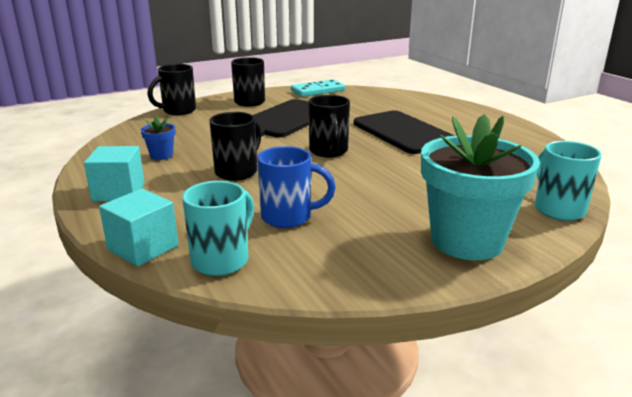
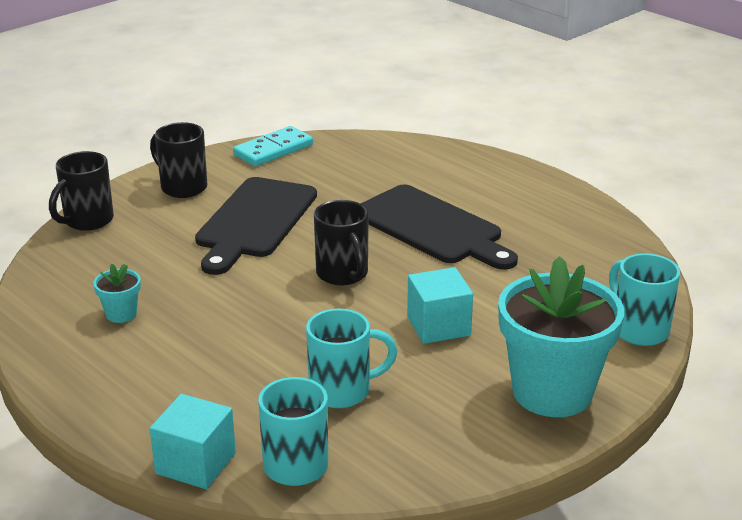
camera: 15 degrees left, 5 degrees up
(119, 192) = (106, 386): turquoise cube -> turquoise cube (438, 326)
(161, 155) = (121, 314): blue flower pot -> turquoise flower pot
(237, 172) = (241, 328): black mug -> none
(288, 217) = (342, 391): blue mug -> turquoise mug

